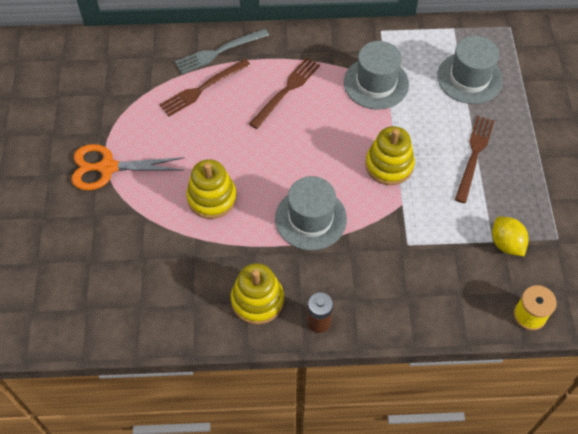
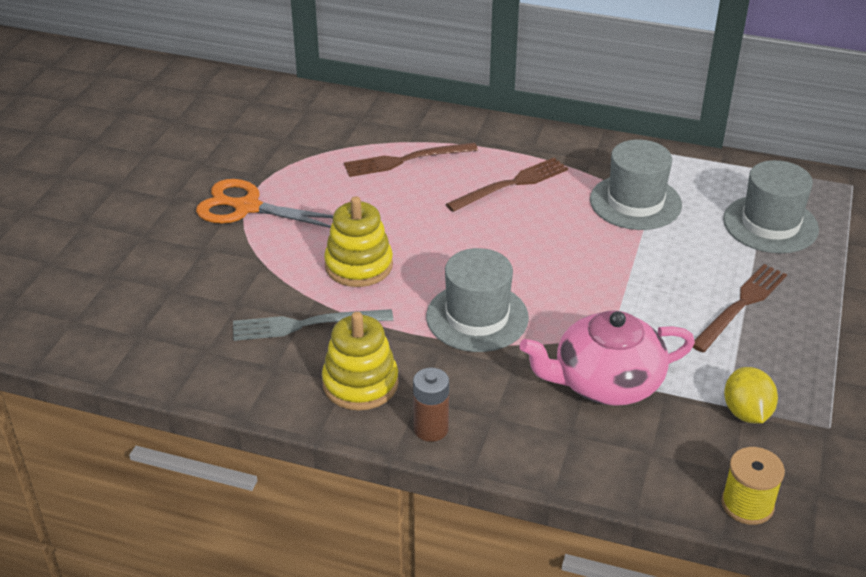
camera: 20 degrees right, 20 degrees down
(219, 52) = (445, 131): grey fork -> grey fork (306, 324)
(389, 165) = (613, 288): yellow stacking toy -> none
(413, 247) = (605, 382): none -> pink teapot

